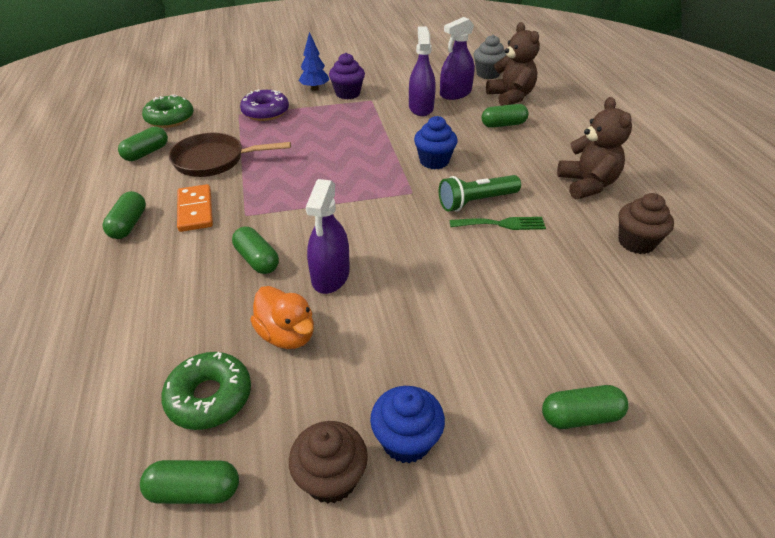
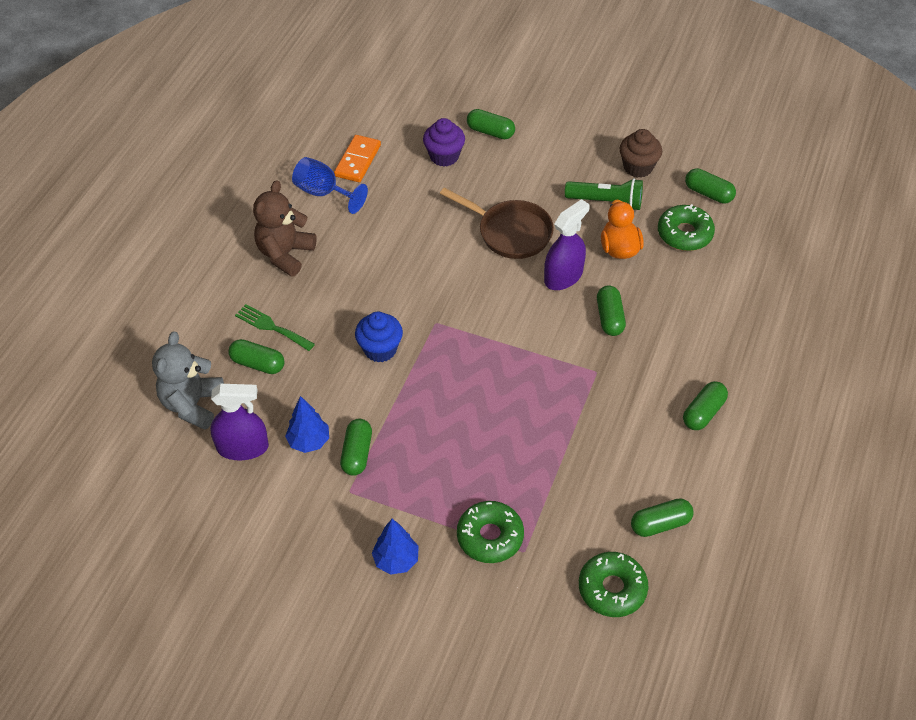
camera: 145 degrees left, 10 degrees up
(195, 210) = (638, 400): orange domino -> orange domino (357, 160)
(214, 160) = (592, 468): brown pan -> brown pan (510, 232)
(265, 112) = (490, 537): purple donut -> green donut
(347, 93) = (365, 522): purple cupcake -> purple cupcake (444, 156)
(385, 113) = (357, 453): none -> green capsule
(406, 440) = (589, 164): blue cupcake -> none
(421, 108) = (309, 441): purple spray bottle -> blue tree
(476, 201) = (394, 285): green flashlight -> green flashlight (606, 202)
(488, 74) = (158, 466): grey cupcake -> none
(502, 224) = (398, 255): green fork -> green fork (271, 327)
(510, 97) = (192, 404): brown teddy bear -> grey teddy bear
(636, 242) = (324, 193): brown cupcake -> blue goblet

